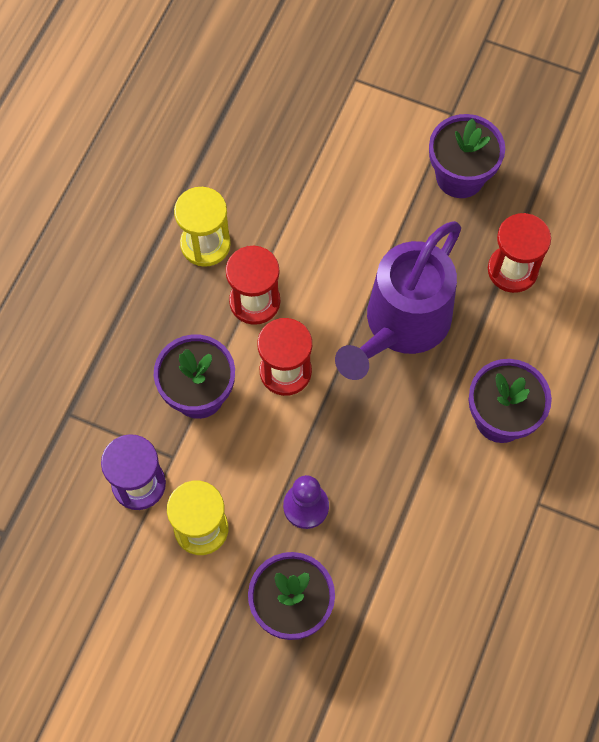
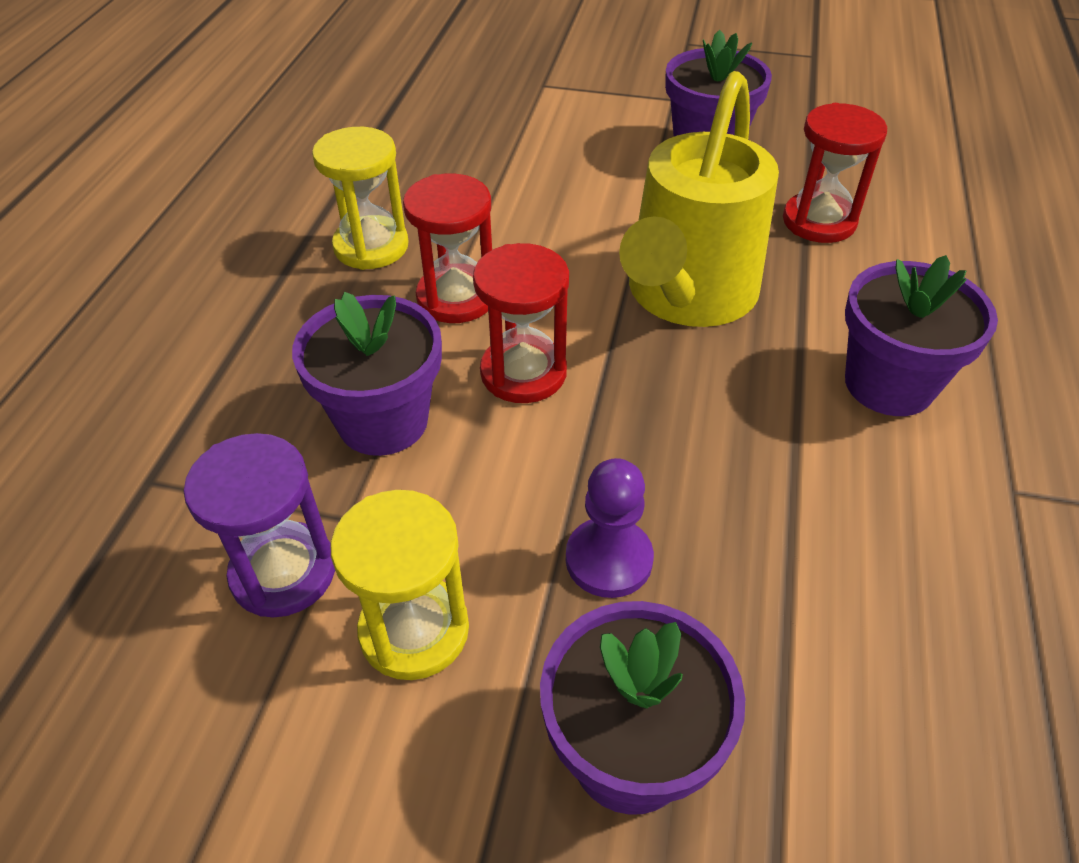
camera: 10 degrees left, 20 degrees down
(400, 326) = (686, 297): purple watering can -> yellow watering can

